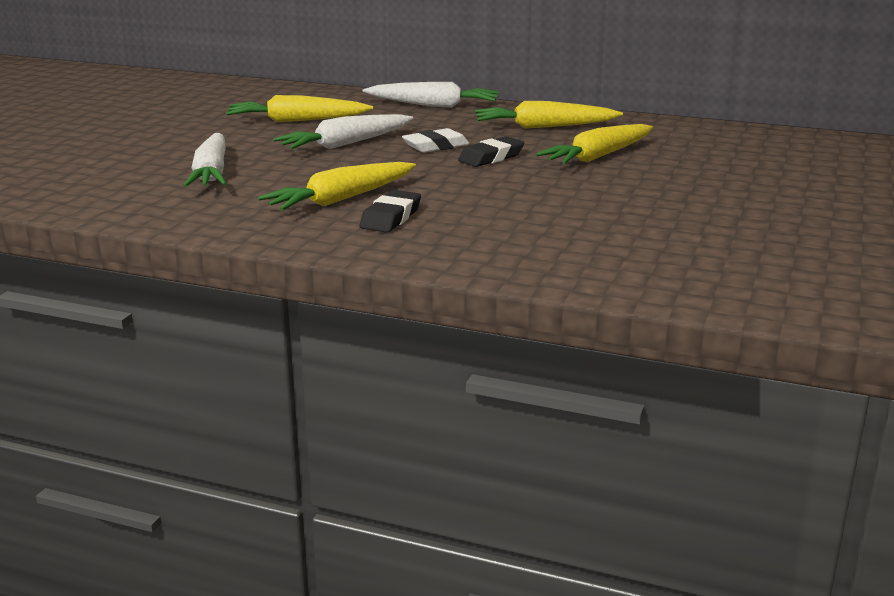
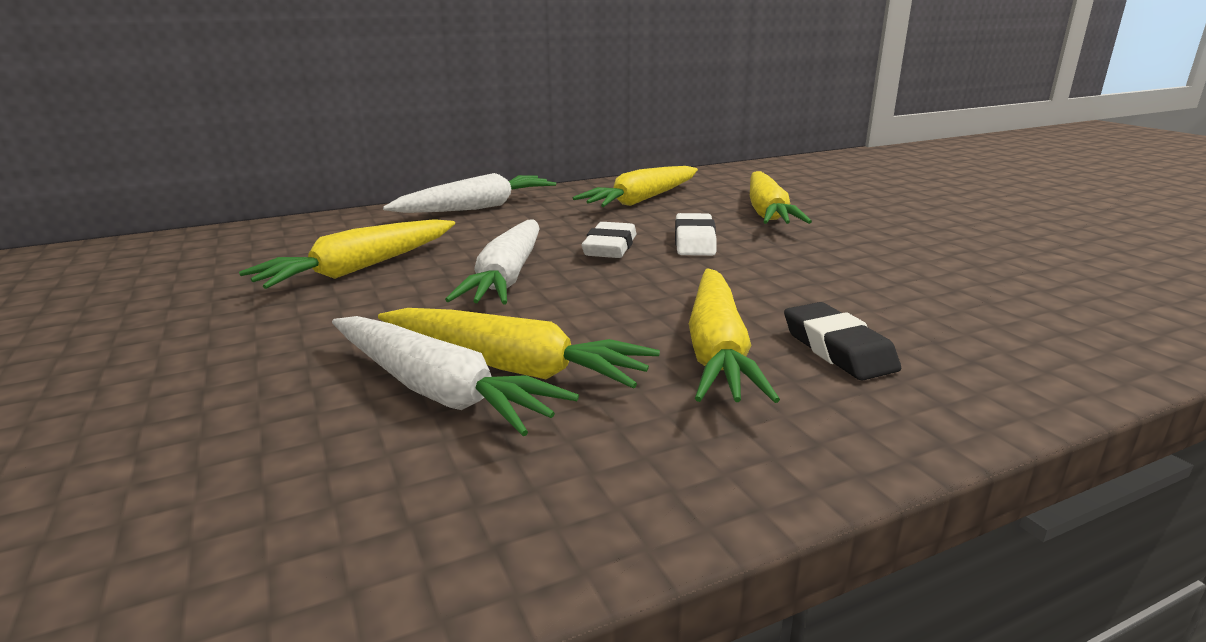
camera: 45 degrees left, 0 degrees up
(253, 176) = (512, 367): none -> yellow carrot
(491, 157) = (694, 241): black eraser -> white eraser

